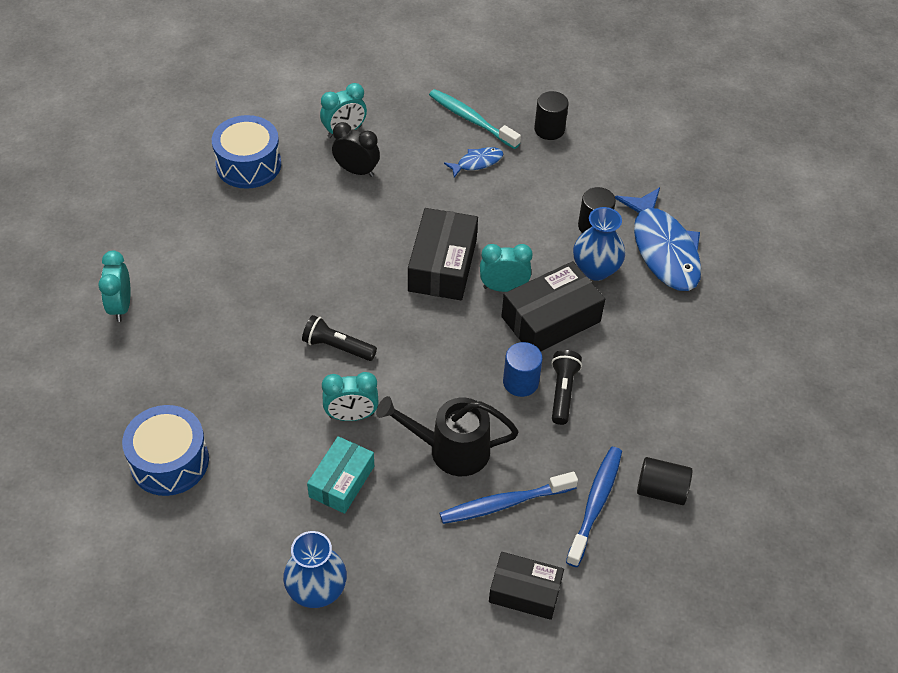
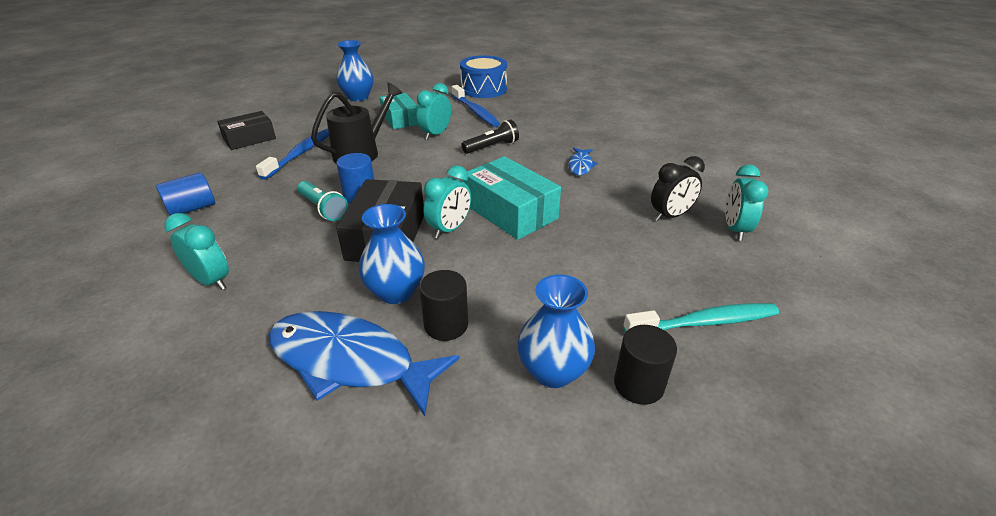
camera: 130 degrees right, 15 degrees down
(121, 306) = (609, 103): turquoise clock -> turquoise clock (211, 281)
(248, 164) = (718, 173): blue drum -> none
(442, 265) = (510, 211): black box -> turquoise box
(477, 162) = (624, 290): blue fish -> blue fish (580, 165)
(562, 392) = (323, 208): black flashlight -> turquoise flashlight
(576, 164) = (553, 371): none -> blue vase
(595, 504) = (238, 181): blue toothbrush -> blue toothbrush (475, 112)
(661, 490) = (192, 209): black cylinder -> blue cylinder

